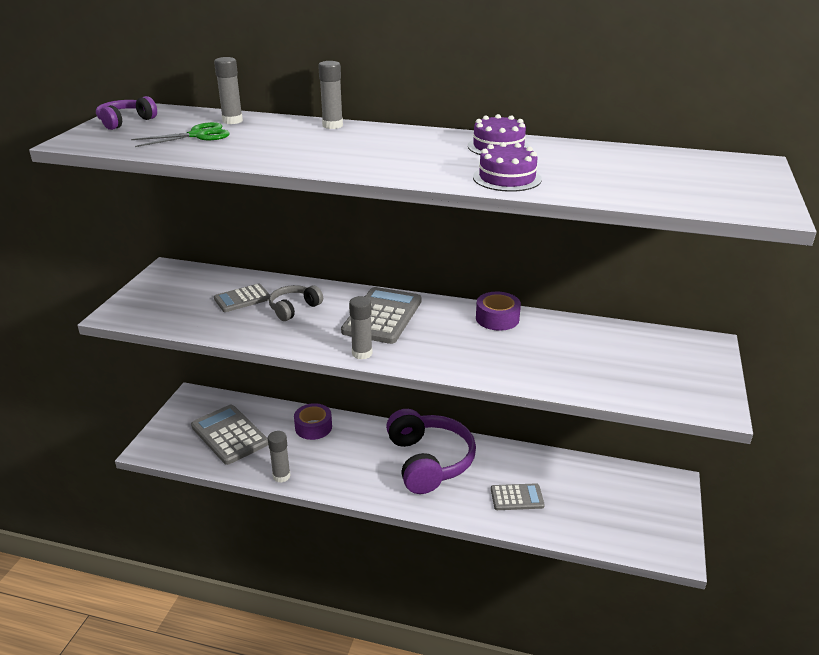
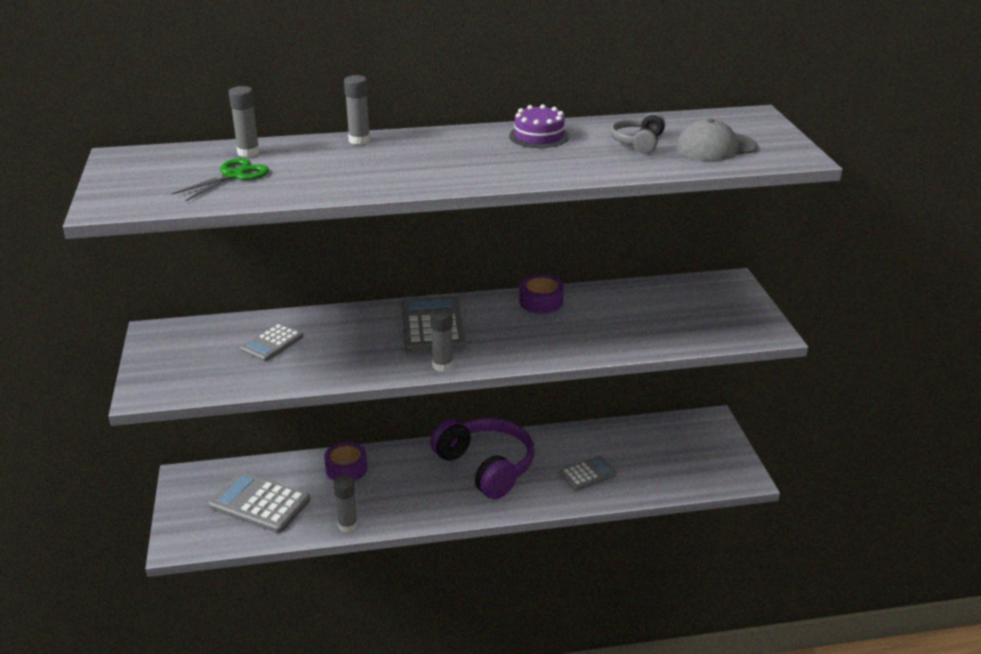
camera: 25 degrees left, 0 degrees up
(125, 122) = (129, 174): purple headphones -> none
(294, 308) = (336, 340): grey headphones -> grey headphones (638, 142)
(507, 178) = (578, 166): purple cake -> none
(677, 185) = (716, 147): none -> grey cap

